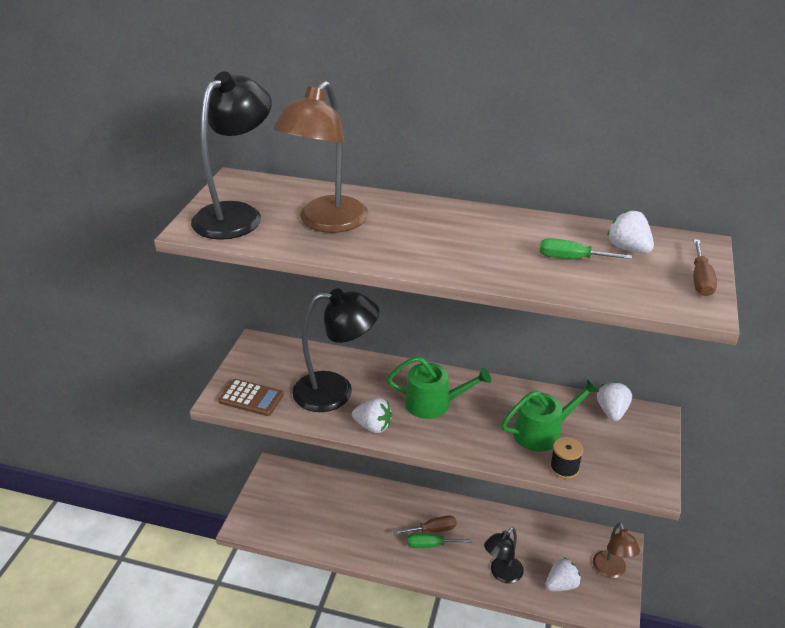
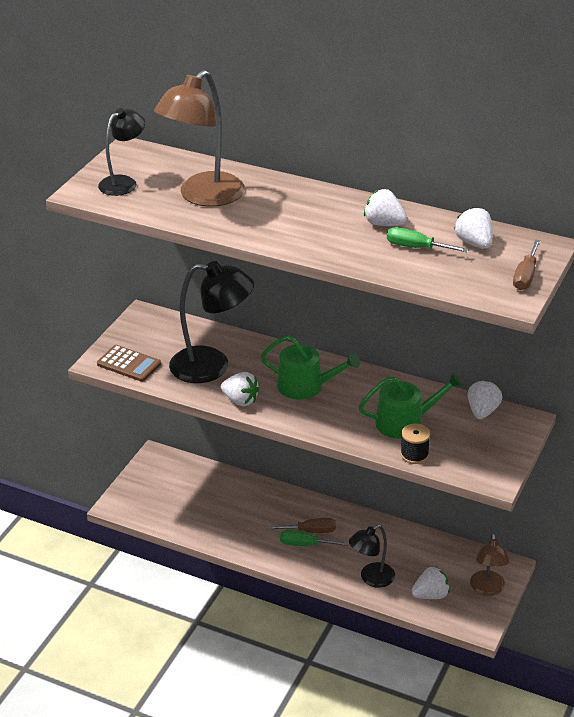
camera: 10 degrees right, 0 degrees up
(237, 214) = (123, 182): black lamp -> black lamp, size x0.60
(526, 236) = (384, 224): none -> white strawberry

